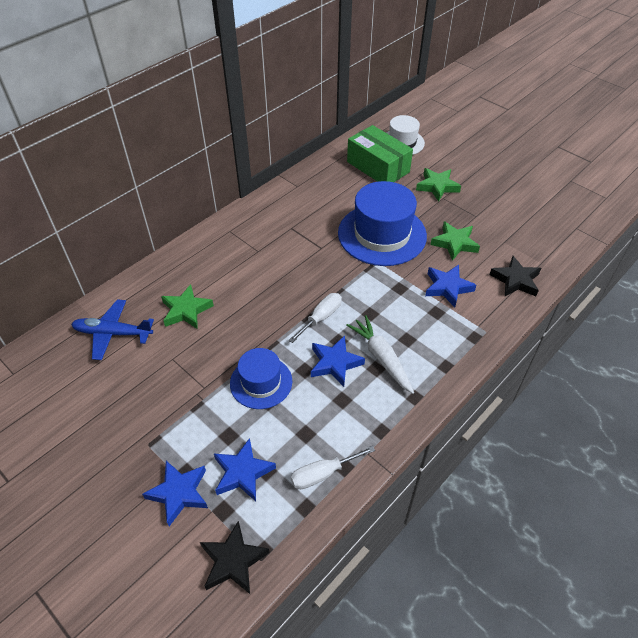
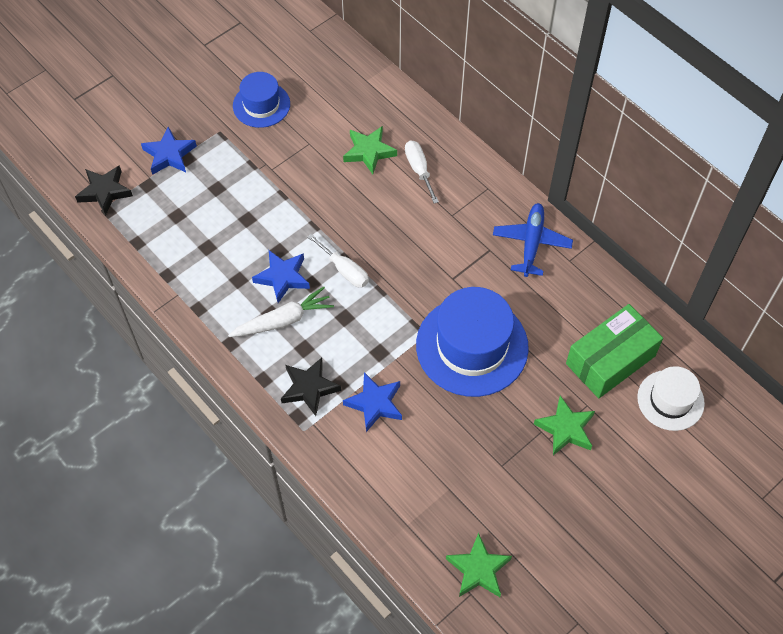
camera: 95 degrees right, 10 degrees up
(113, 333) = (346, 96): blue plane -> blue plane (531, 243)
(243, 472) = (178, 198): blue star -> none
(261, 382) = (270, 214): blue hat -> blue hat (261, 105)
(322, 474) = (165, 257): white screwdriver -> white screwdriver (419, 170)
(454, 243) = (450, 427): green star -> green star (478, 569)
(515, 280) = (379, 484): black star -> black star (309, 388)

